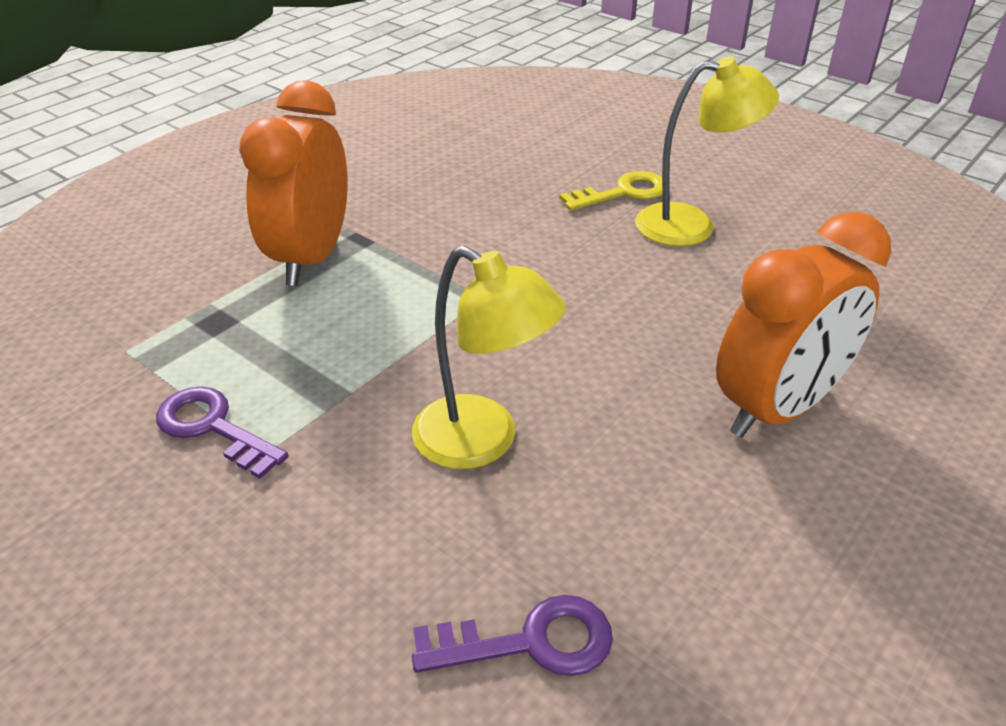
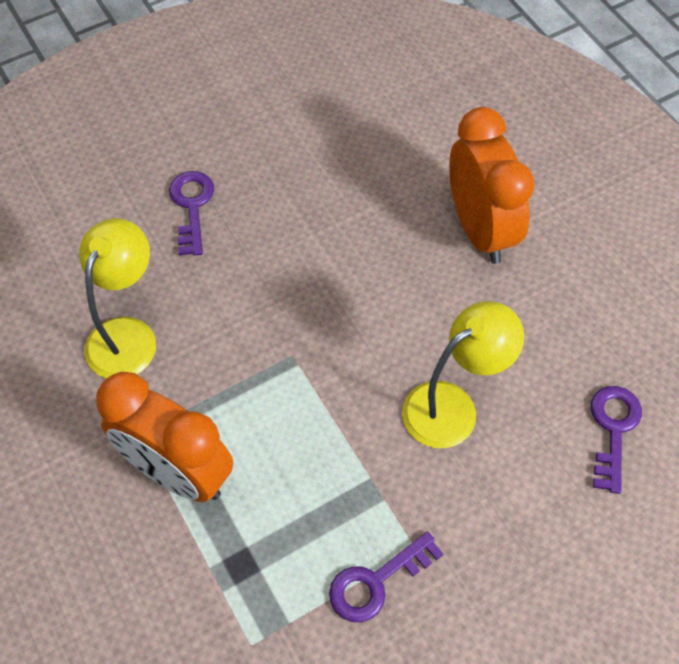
camera: 70 degrees left, 20 degrees up
(623, 193) = (192, 207): yellow key -> purple key
(691, 225) = (262, 182): yellow lamp -> yellow lamp (127, 334)

